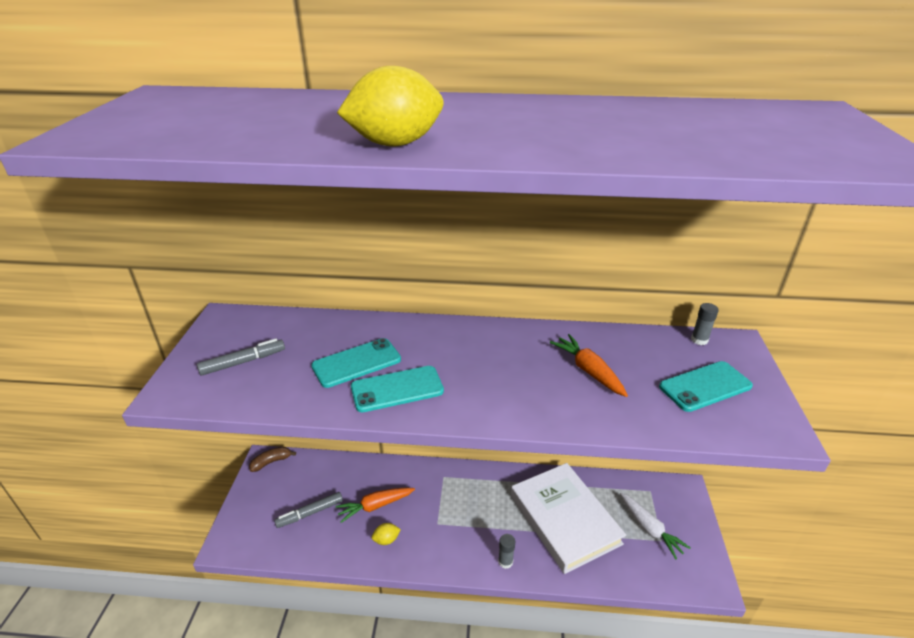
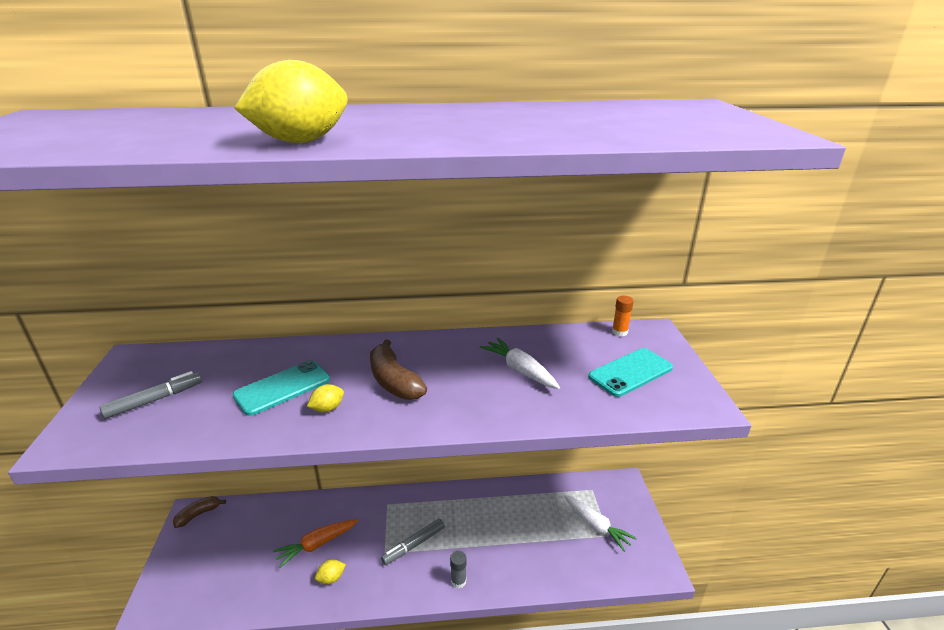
camera: 10 degrees left, 5 degrees down
(310, 513) = (245, 563): grey marker -> grey marker (414, 545)
(397, 389) = (327, 408): turquoise phone -> yellow lemon
(461, 369) = (394, 381): none -> brown banana
(564, 519) = (513, 529): white book -> none
(588, 370) = (520, 370): orange carrot -> white carrot
(699, 340) = (619, 332): grey glue stick -> orange glue stick

